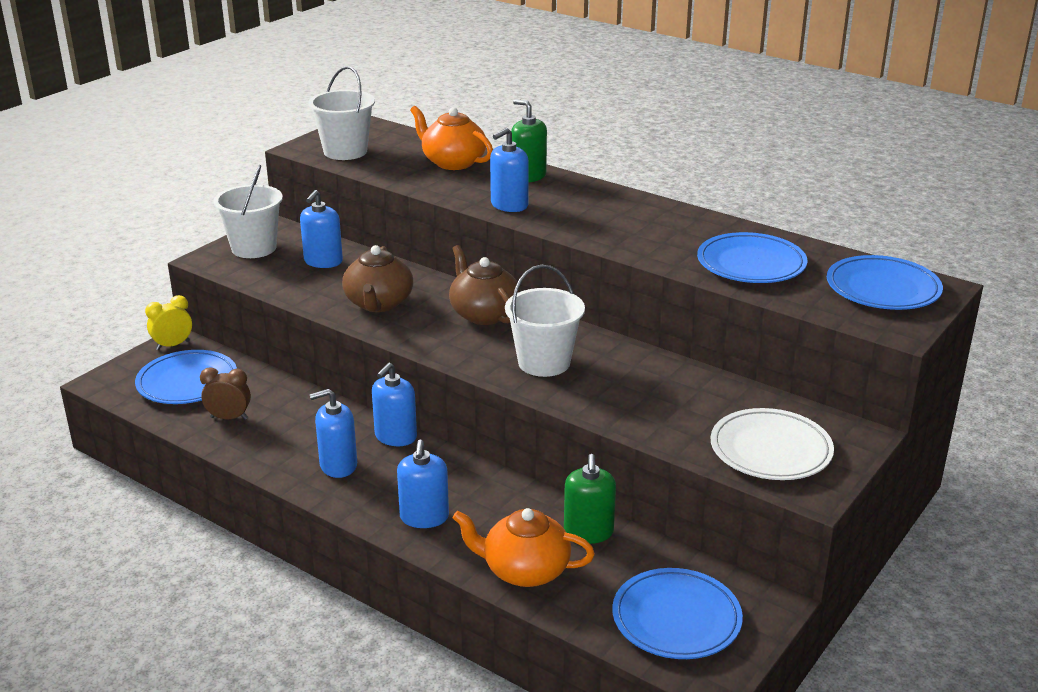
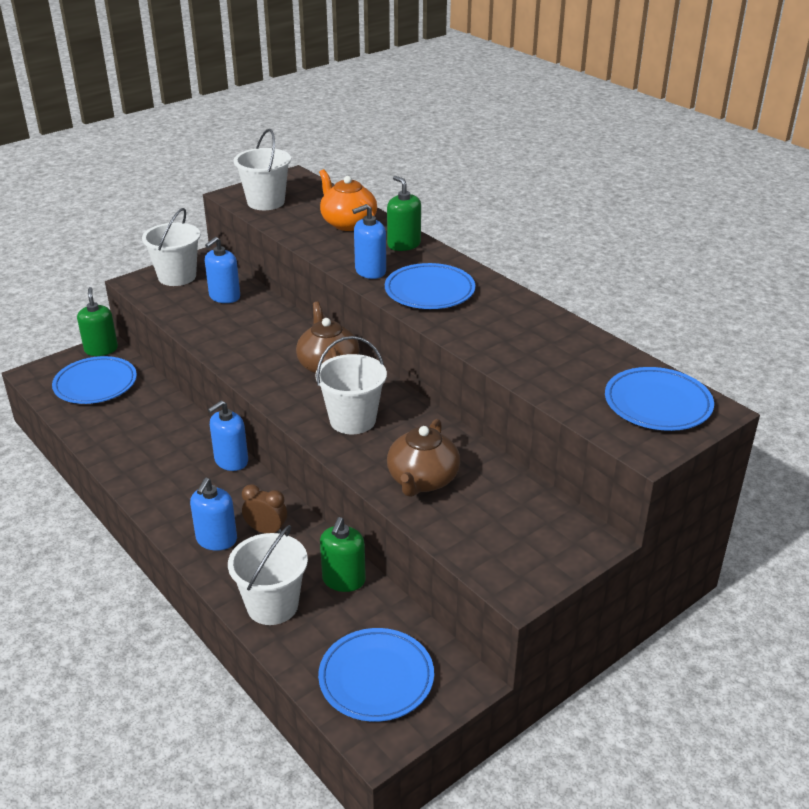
camera: 15 degrees right, 5 degrees up
(173, 345) = (101, 349): yellow clock -> green soap dispenser
(229, 418) = (111, 421): brown clock -> brown clock (266, 531)
(338, 465) = (173, 479): blue soap dispenser -> none
(379, 303) = (247, 342): brown teapot -> brown teapot (422, 480)
(524, 570) = (272, 605): orange teapot -> white bucket
(751, 264) = (549, 360): blue plate -> blue plate (429, 291)
(770, 450) = (503, 541): white plate -> none

